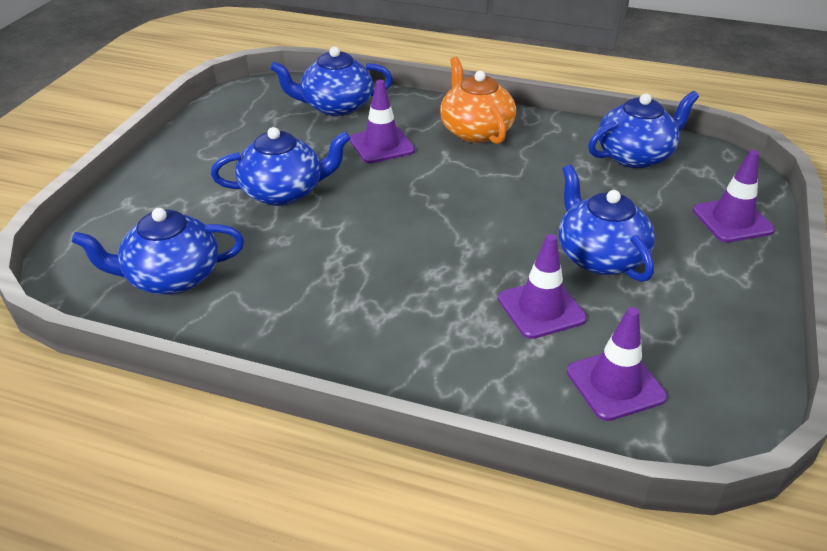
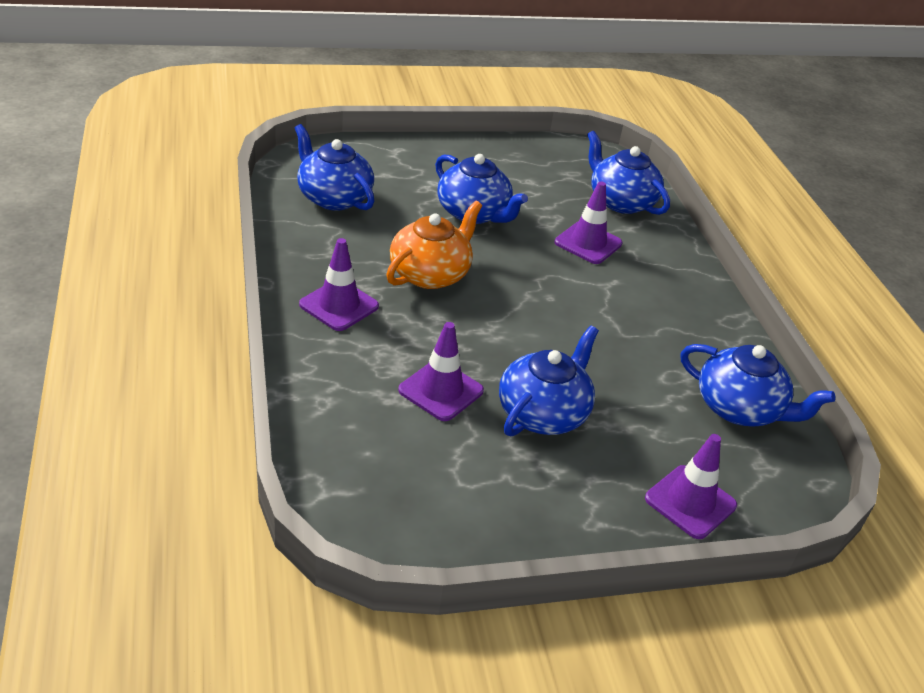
camera: 55 degrees right, 0 degrees up
(475, 131) = (669, 291): orange teapot -> orange teapot (430, 274)
(615, 384) = (378, 454): purple traffic cone -> purple traffic cone (339, 305)

